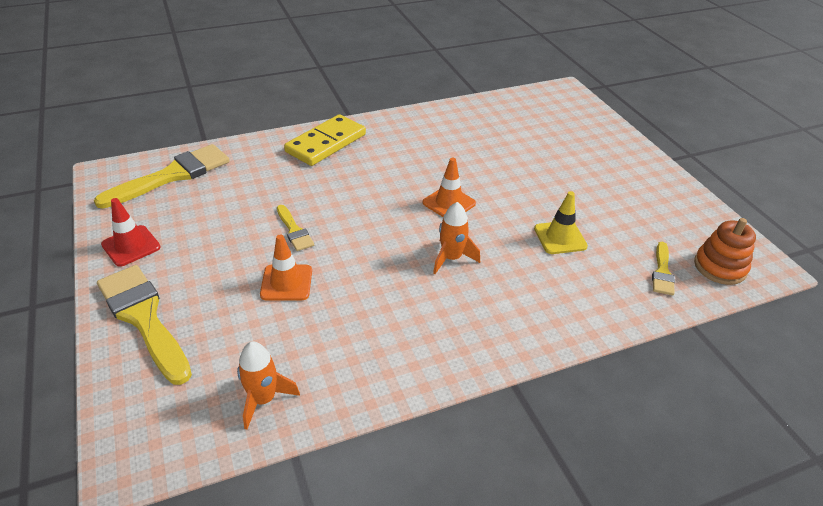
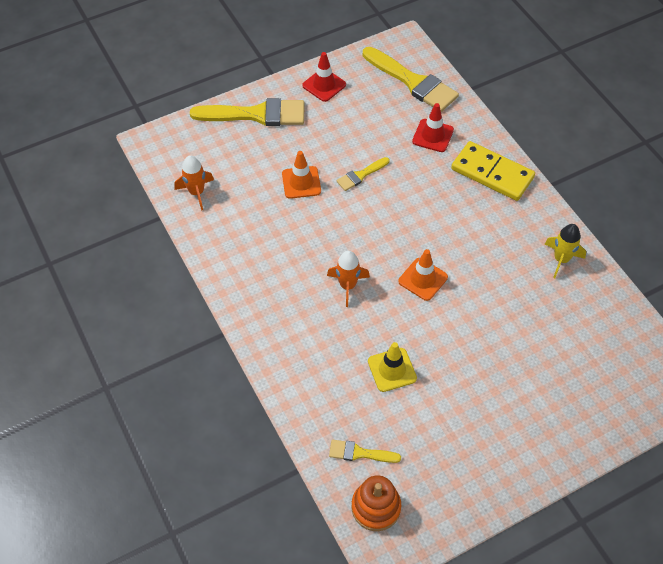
camera: 85 degrees right, 15 degrees up
(144, 318) = (256, 114): yellow brush -> yellow brush turned 45 degrees clockwise
(259, 172) = (432, 136): none -> red traffic cone
(437, 122) = (561, 259): none -> yellow rocket

